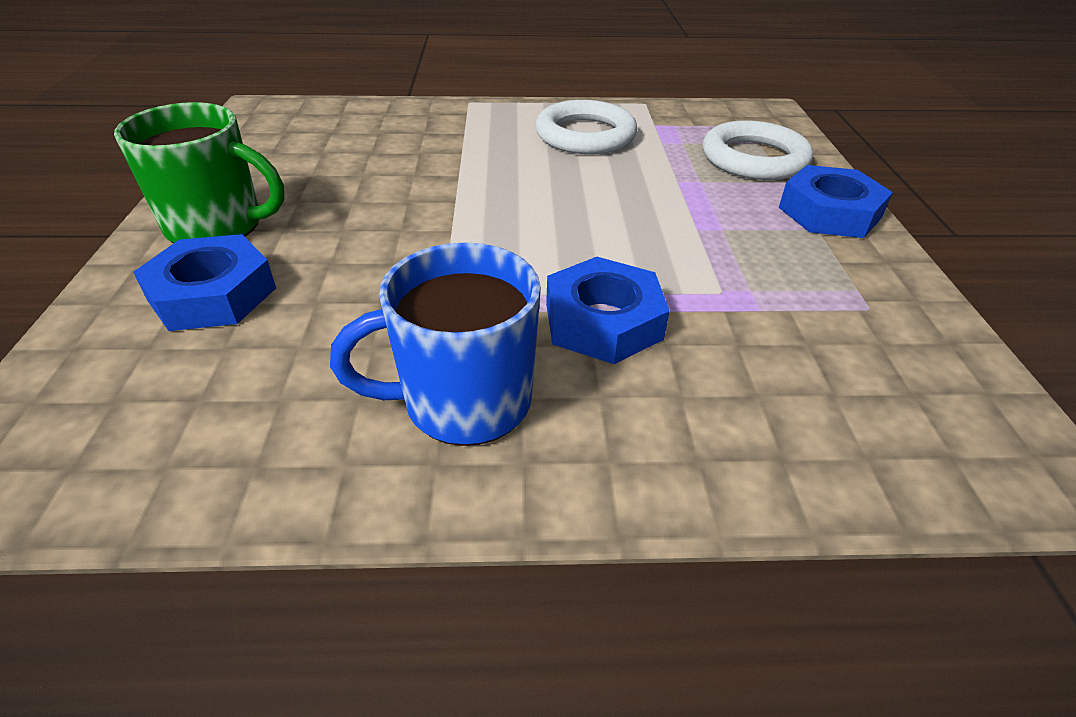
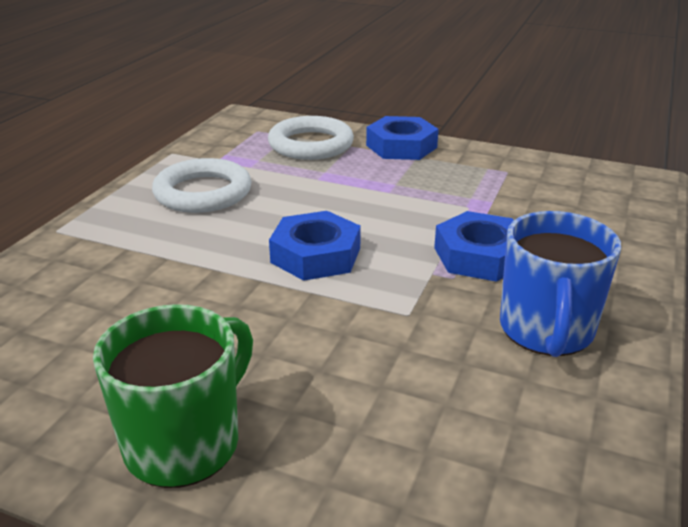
camera: 65 degrees left, 10 degrees down
(213, 294) = (330, 454): blue nut -> blue nut (316, 255)

